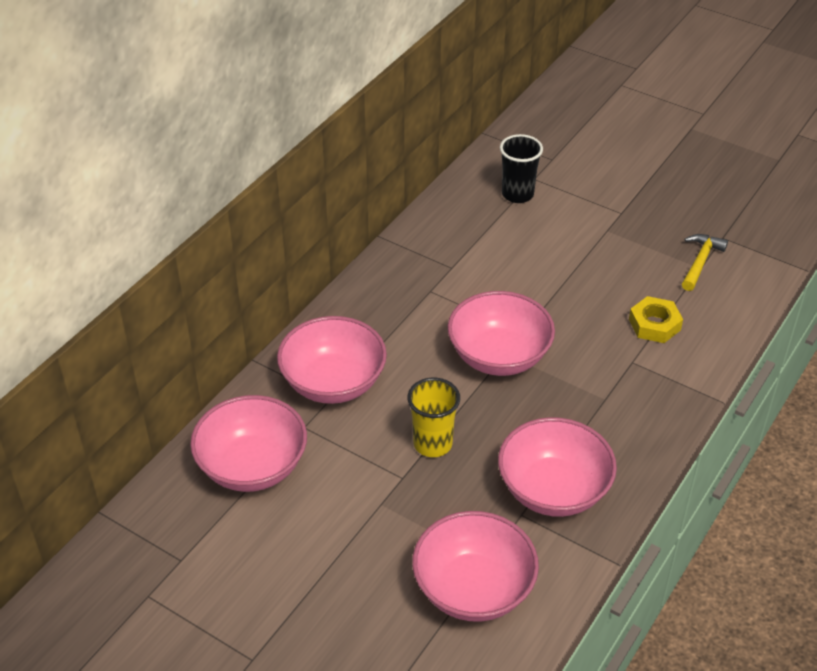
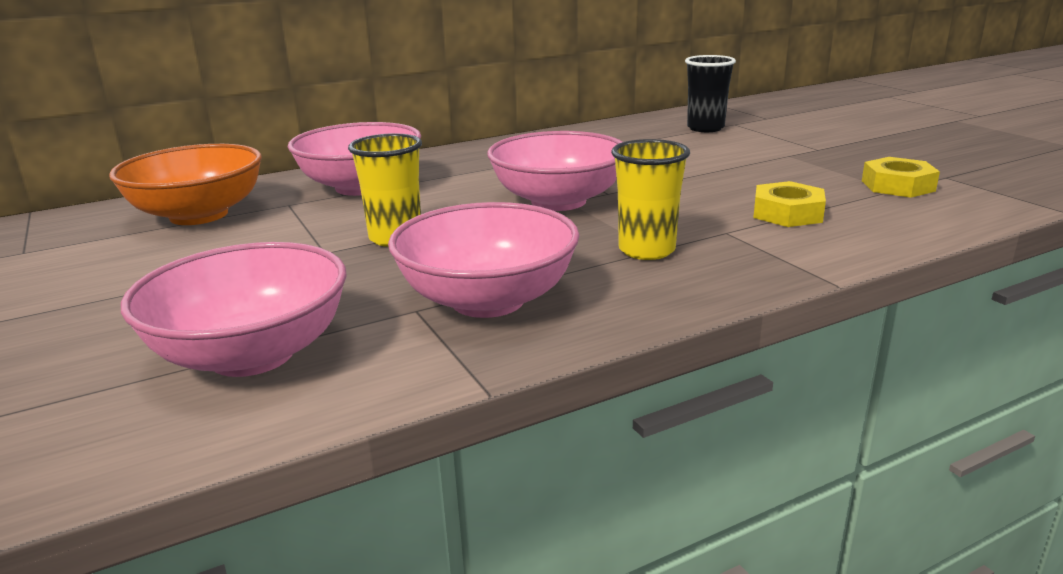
camera: 30 degrees right, 20 degrees down
(252, 466) = (199, 215): pink bowl -> orange bowl
(601, 401) = (646, 250): none -> yellow cup
(700, 261) = (897, 186): yellow hammer -> yellow nut

